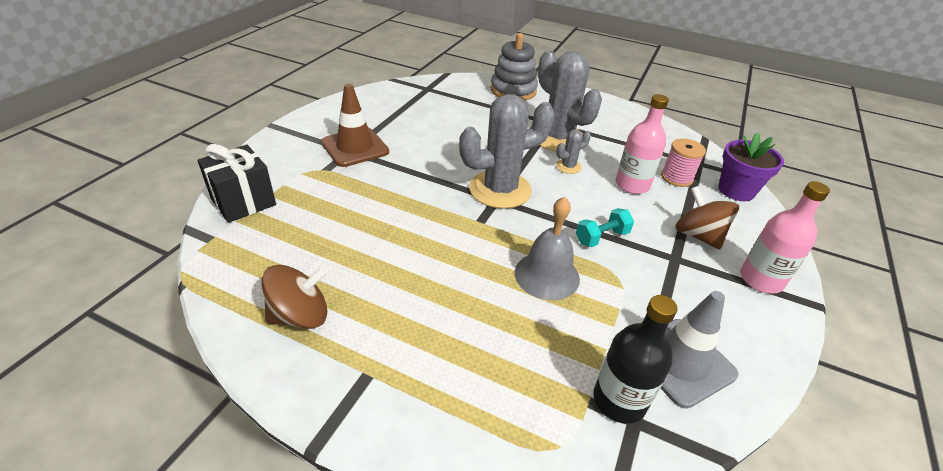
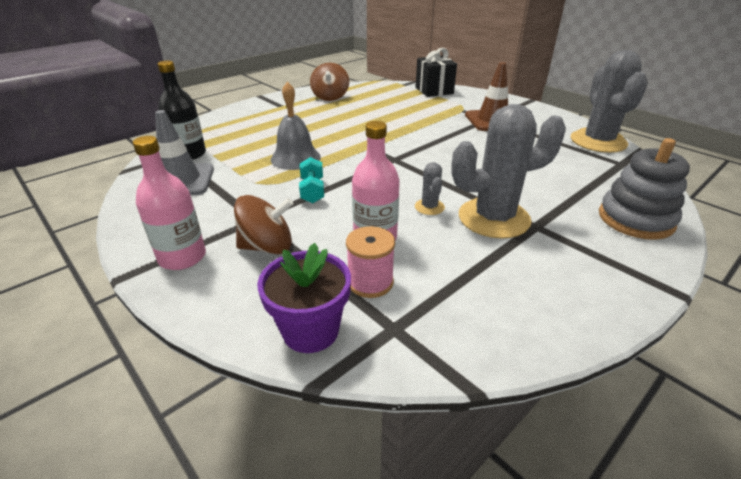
camera: 115 degrees right, 5 degrees down
(500, 190) = (406, 163): grey cactus -> grey cactus (598, 141)

